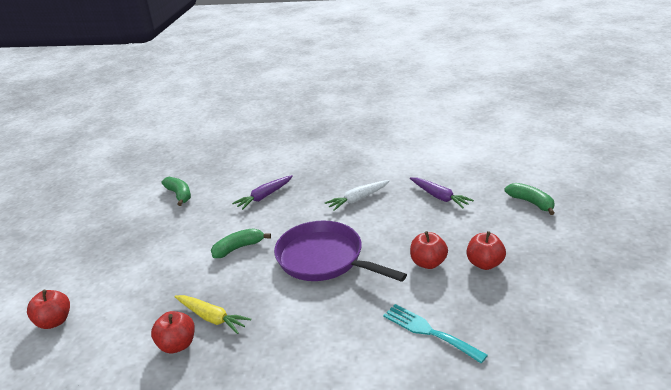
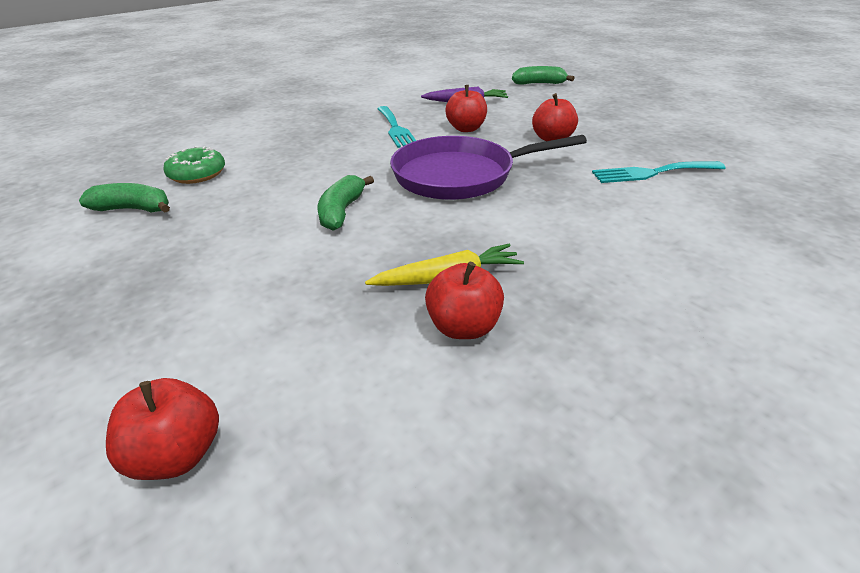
camera: 50 degrees left, 5 degrees up
(226, 184) = (197, 174): none -> green donut
(264, 196) = (279, 164): purple carrot -> none
(358, 199) = (395, 128): white carrot -> turquoise fork
(484, 264) = (590, 122): red apple -> red apple (466, 129)

